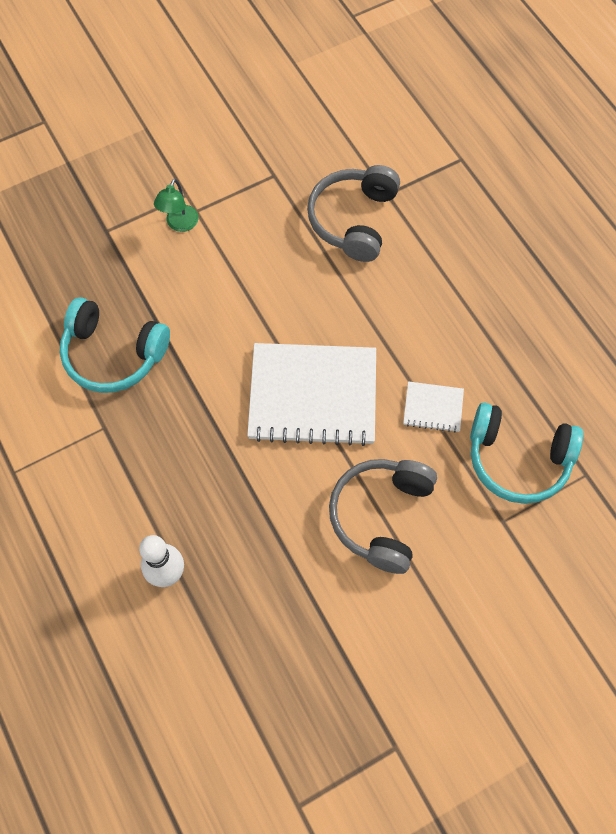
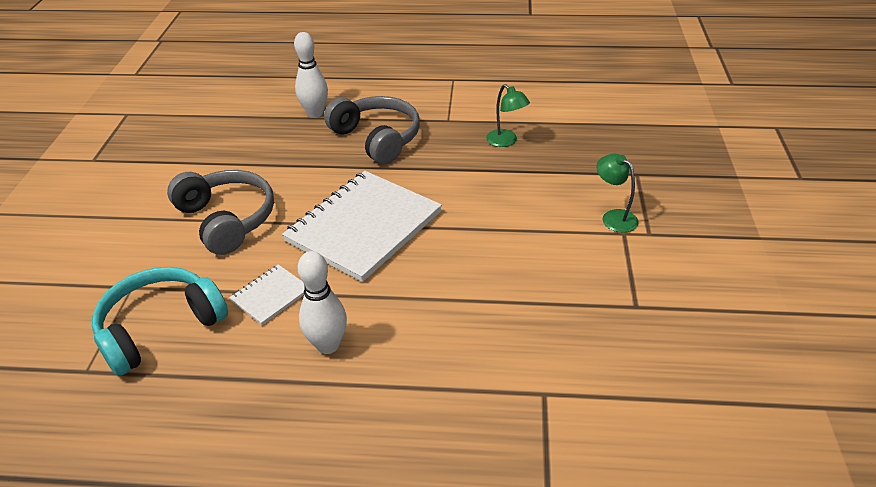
camera: 125 degrees right, 25 degrees down
(113, 354) = (506, 141): turquoise headphones -> green lamp
(354, 220) = (528, 344): grey headphones -> grey headphones (377, 139)
(445, 335) = (328, 345): none -> white bowling pin

